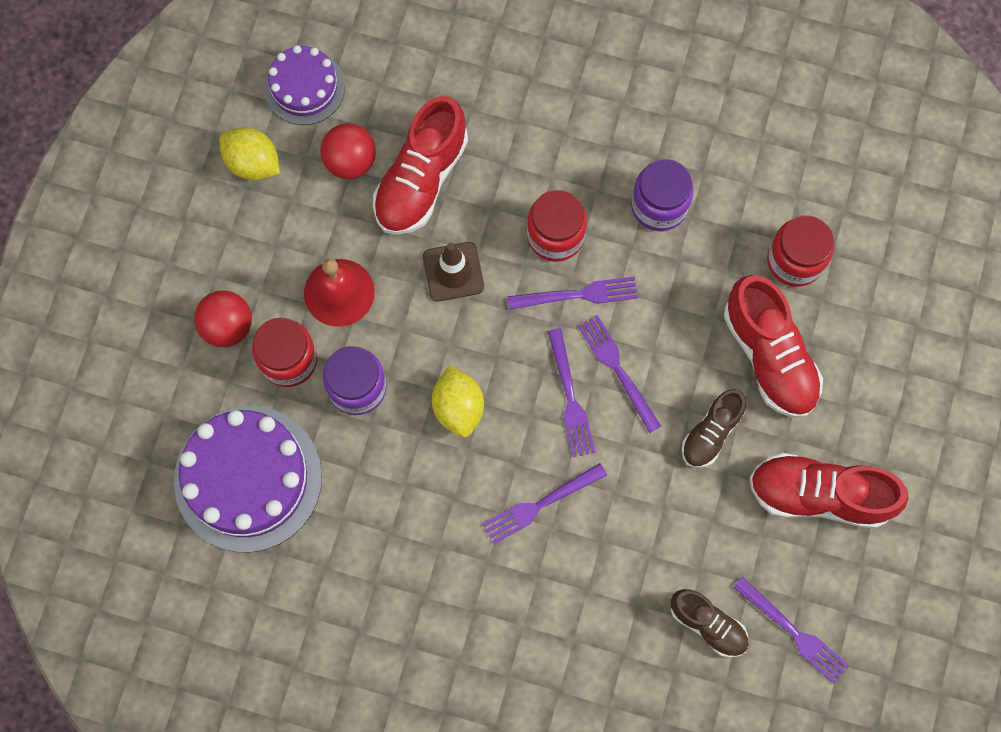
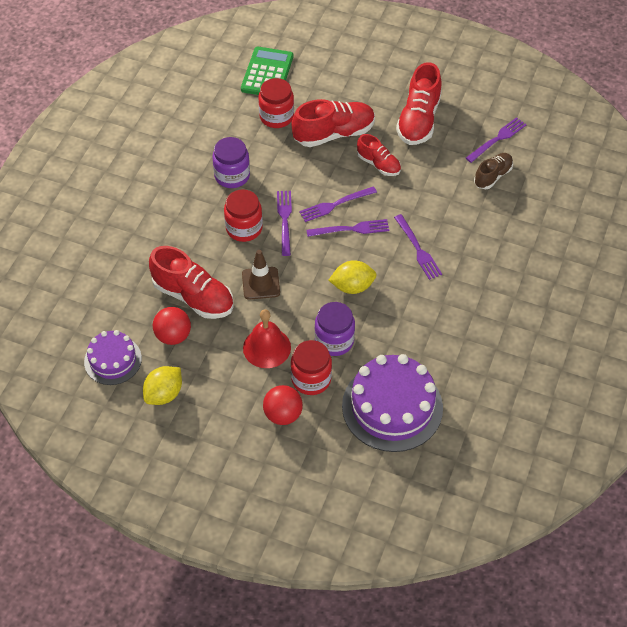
camera: 85 degrees left, 20 degrees down
(711, 433) = (378, 164): brown shoe -> red shoe
(892, 235) = (267, 73): none -> green calculator

